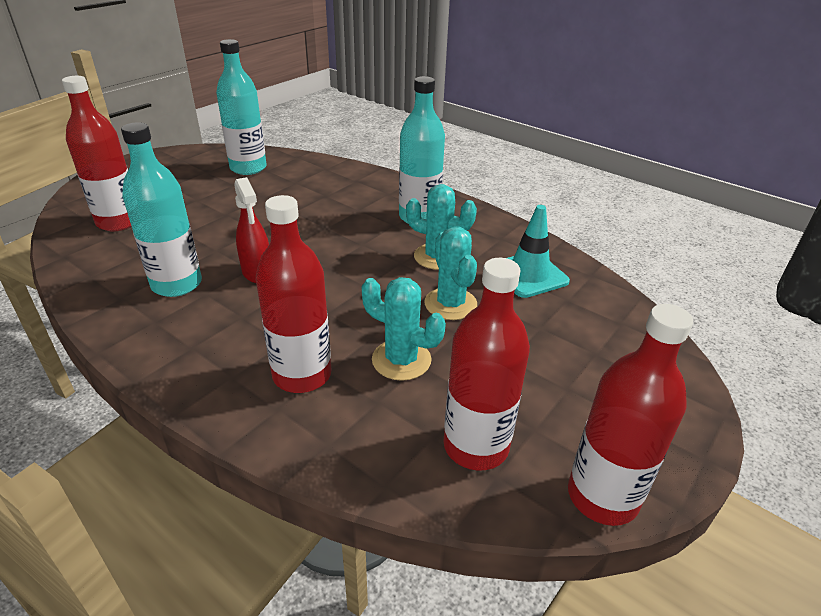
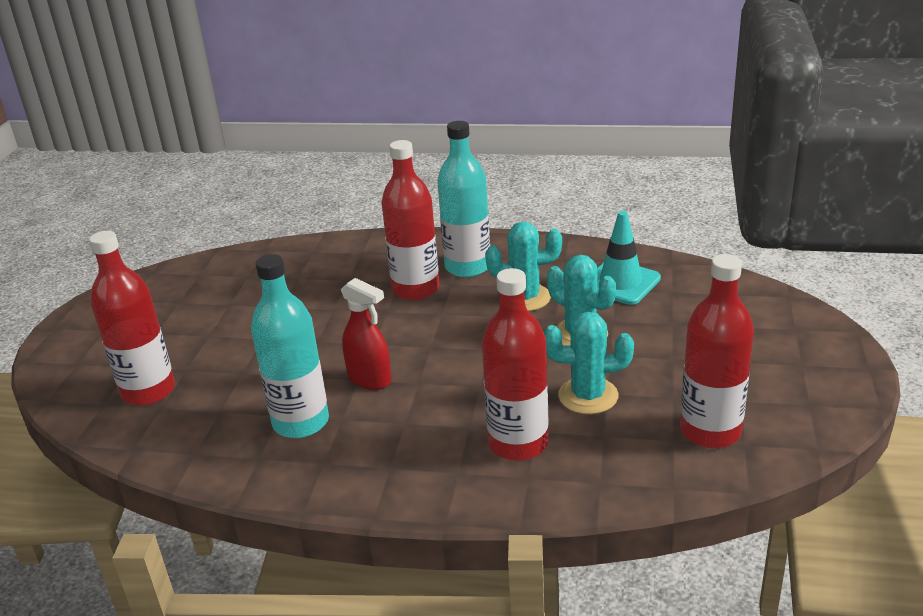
camera: 25 degrees left, 5 degrees down
(248, 168) = (223, 281): turquoise bottle -> none
(602, 496) = (825, 423): red bottle -> red bottle (415, 289)

